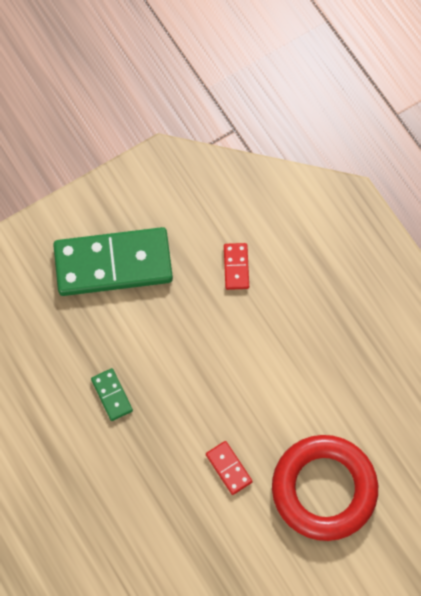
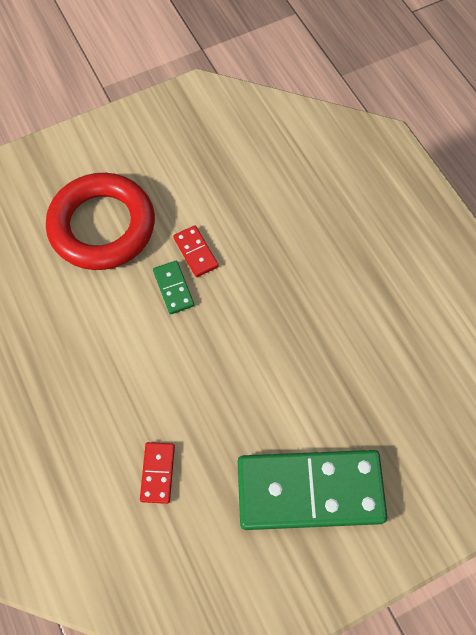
camera: 175 degrees left, 5 degrees down
(112, 395) = (315, 334): green domino -> green domino (173, 288)

